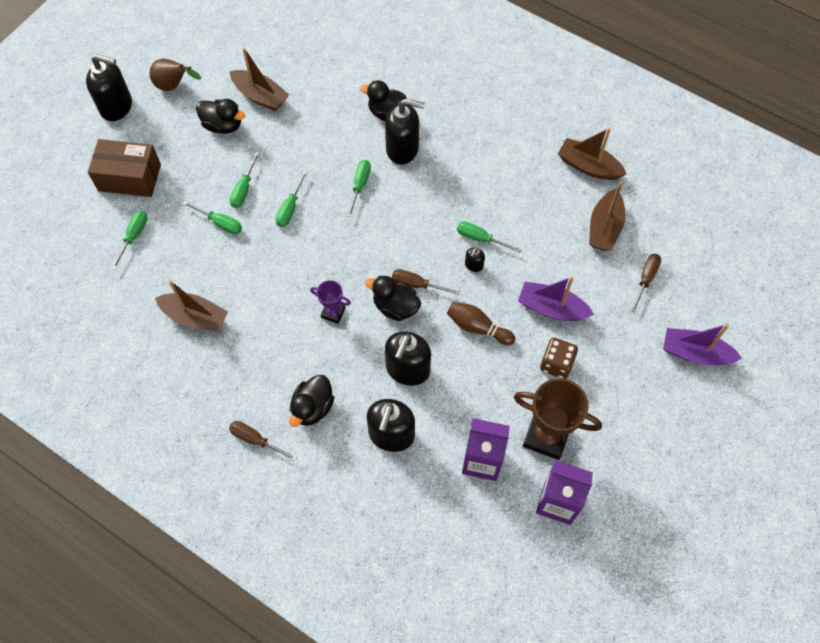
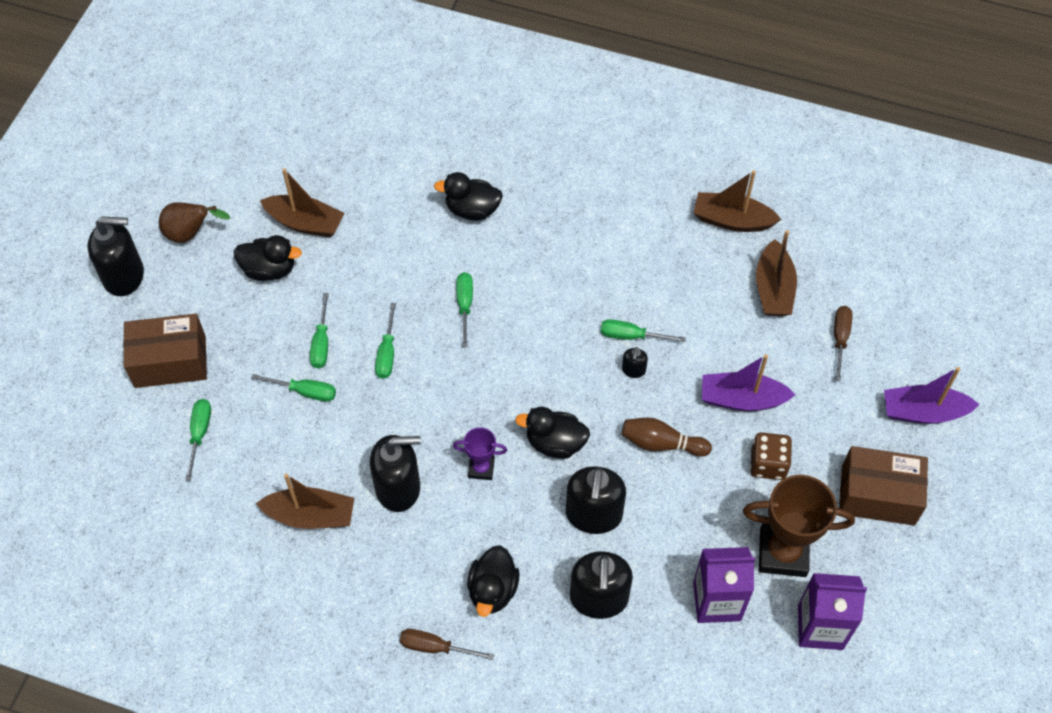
camera: 15 degrees left, 5 degrees down
(402, 149) = (503, 249): black soap dispenser -> black soap dispenser (398, 488)
(416, 284) = (572, 410): brown screwdriver -> none
(637, 410) = (878, 495): none -> brown box

